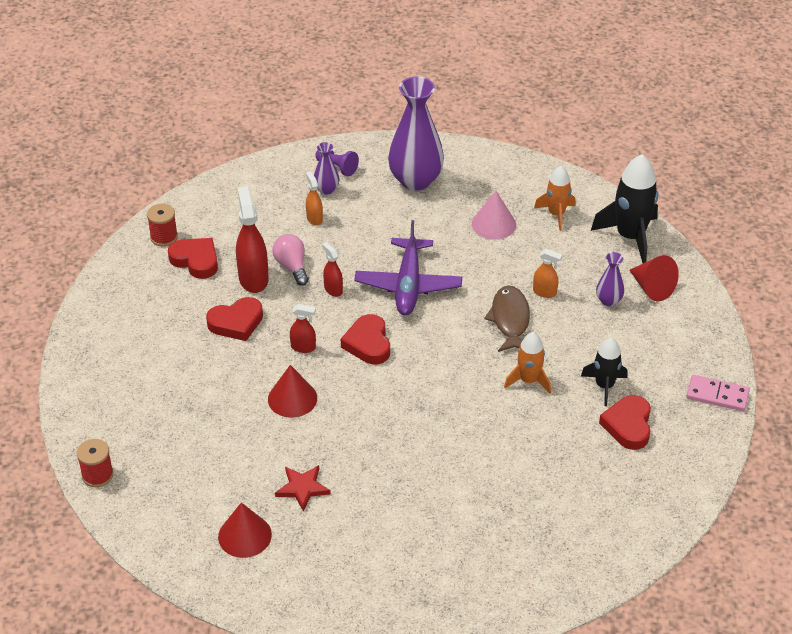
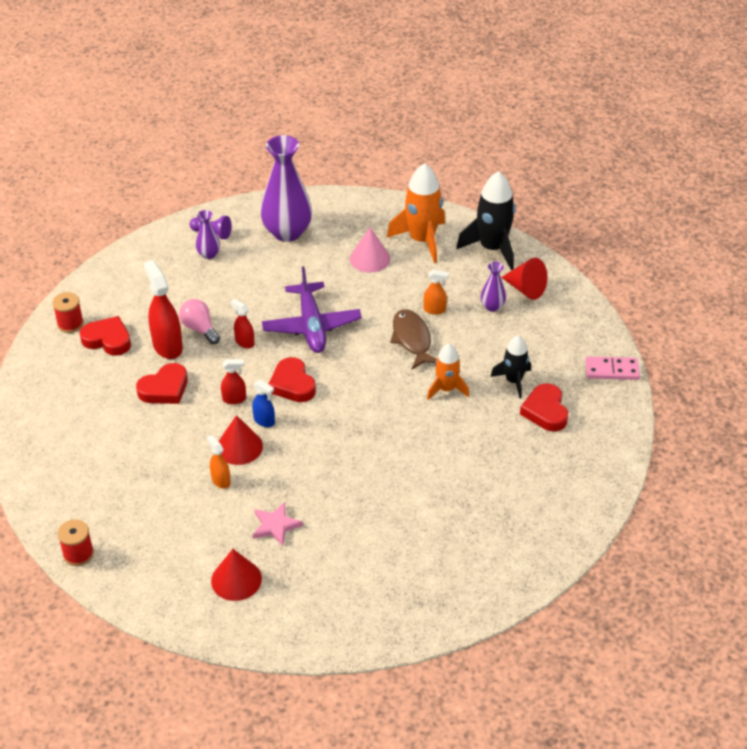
camera: 15 degrees left, 0 degrees up
(302, 488) = (275, 525): red star -> pink star
(314, 218) = (206, 282): orange spray bottle -> orange spray bottle (220, 480)
(326, 376) = (264, 421): none -> blue spray bottle
(556, 214) = (422, 240): orange rocket -> orange rocket, size x1.66

